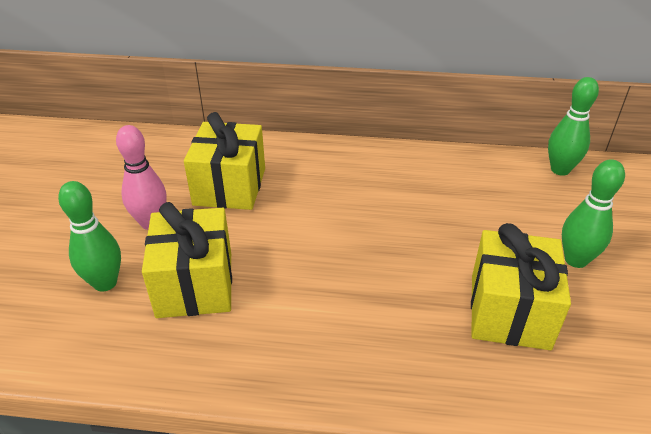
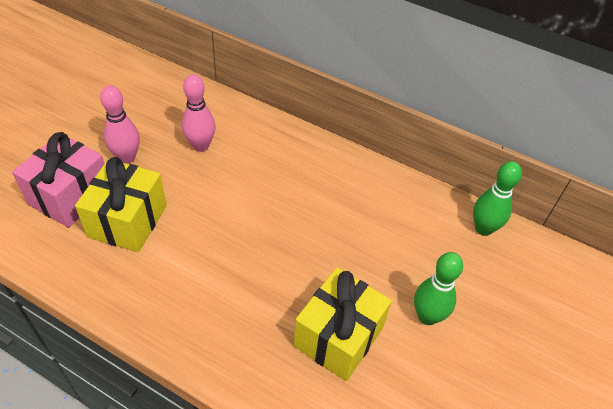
camera: 20 degrees right, 10 degrees up
(105, 283) = (70, 196): green bowling pin -> pink gift
(230, 186) = (201, 146): yellow gift -> pink bowling pin

